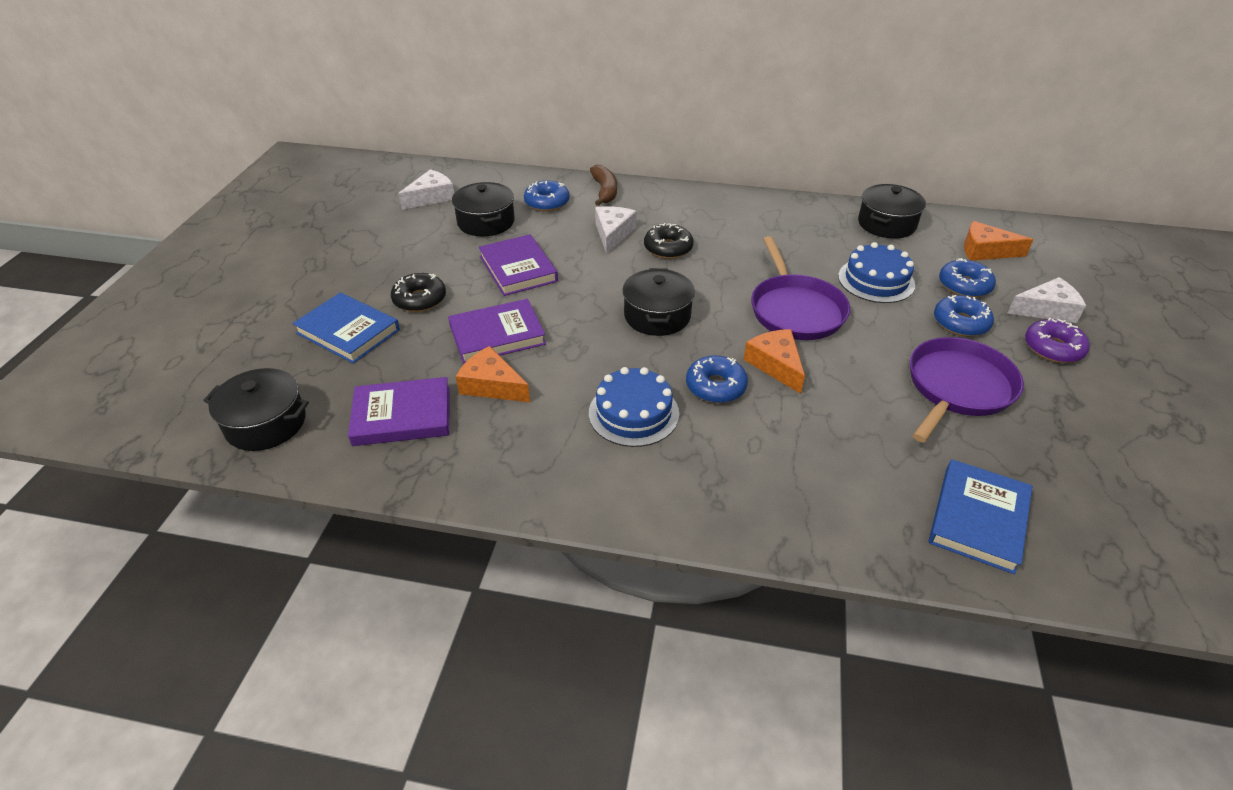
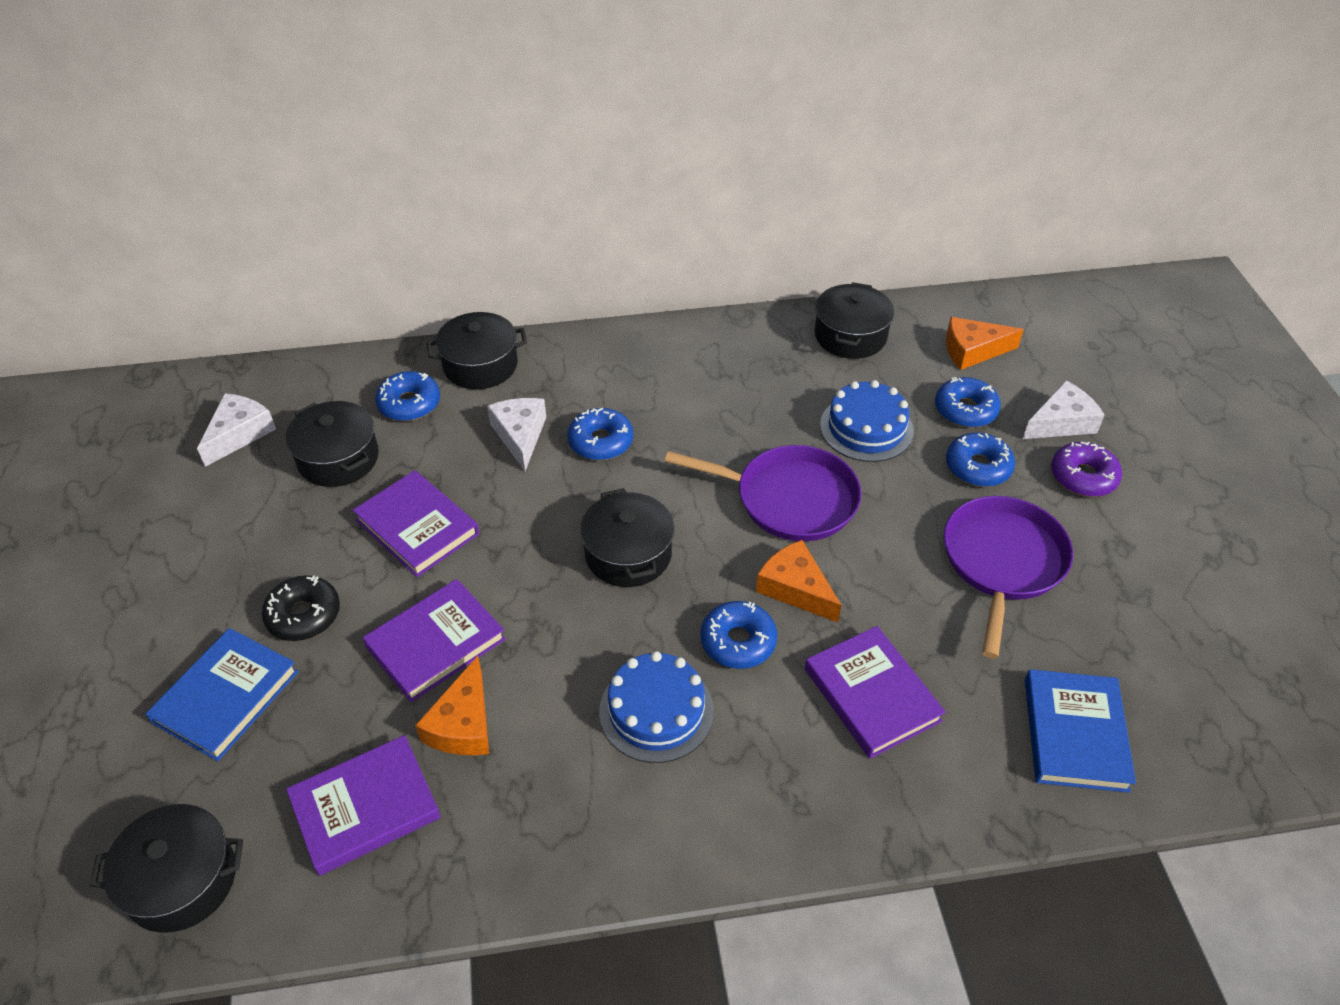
camera: 20 degrees left, 5 degrees up
(348, 331) = (226, 697): blue book -> blue book turned 75 degrees counterclockwise
(492, 385) = (463, 724): orange cheese -> orange cheese turned 90 degrees counterclockwise
(604, 191) = (480, 365): brown banana -> black pot
(668, 248) = (600, 442): black donut -> blue donut
(795, 310) = (790, 499): purple pan -> purple pan turned 45 degrees counterclockwise
(808, 446) = (872, 695): none -> purple book

